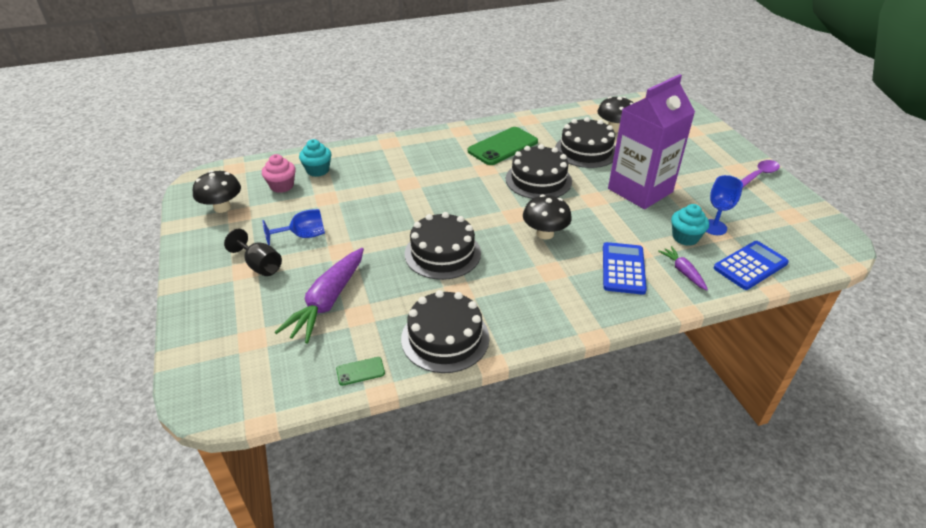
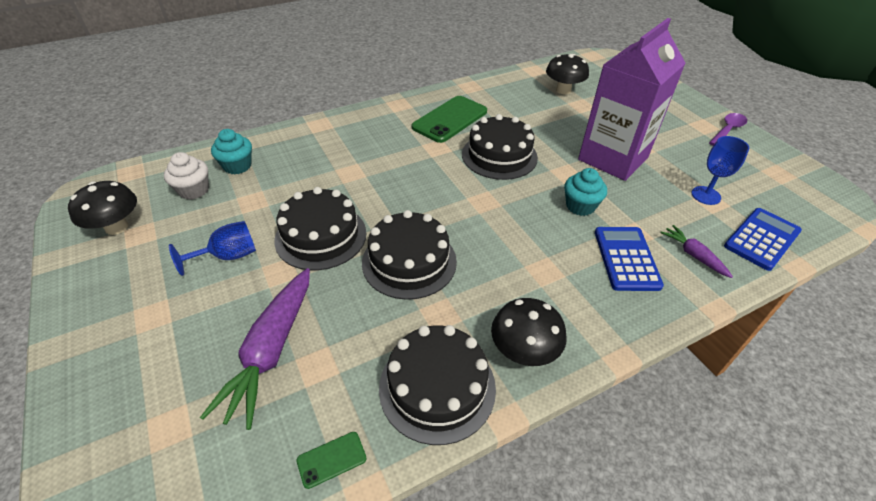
camera: 10 degrees left, 5 degrees up
(260, 265) = (173, 306): black goblet -> none
(282, 186) = (194, 190): pink cupcake -> white cupcake
(545, 233) = (524, 222): black mushroom -> black mushroom (523, 351)
(586, 150) = (541, 117): black cake -> black cake (321, 236)
(685, 237) = (680, 211): turquoise cupcake -> turquoise cupcake (580, 206)

